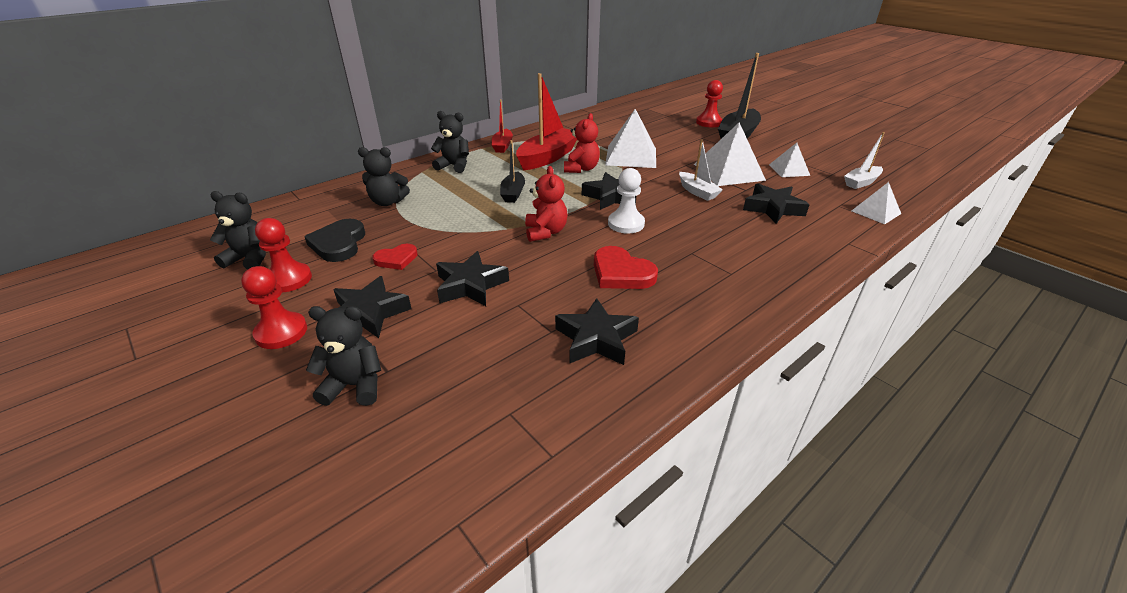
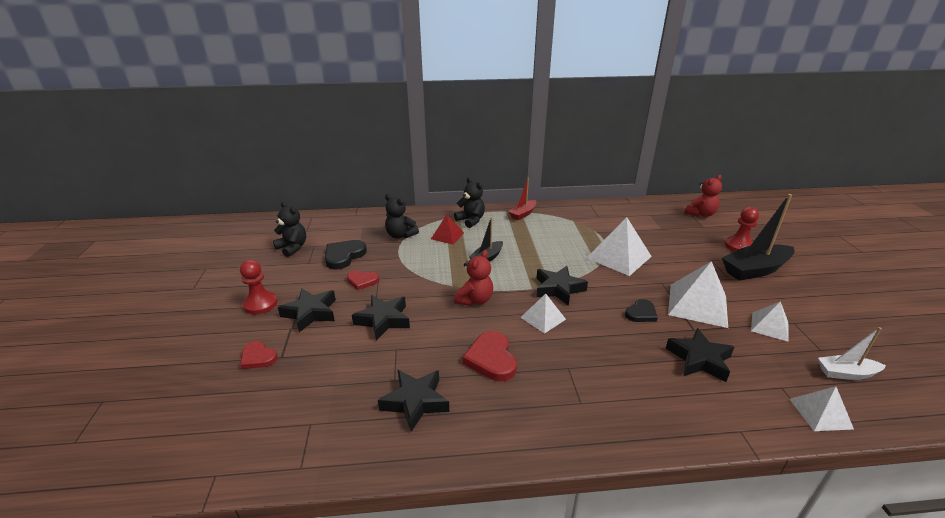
camera: 35 degrees right, 5 degrees down
(289, 279) = (296, 270): red pawn -> none
(355, 385) = (258, 357): black teddy bear -> red heart
(445, 186) = (447, 236): none -> red pyramid
(548, 157) = (546, 235): red boat -> none
(581, 169) = (562, 255): red teddy bear -> red teddy bear (700, 214)
(626, 224) = (543, 318): white pawn -> white pyramid
(697, 192) = (641, 313): white boat -> black heart

